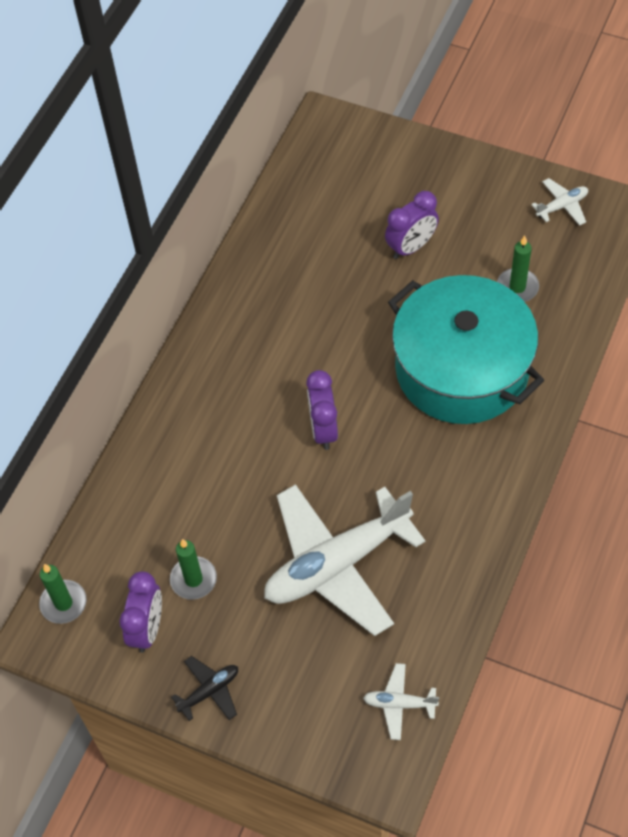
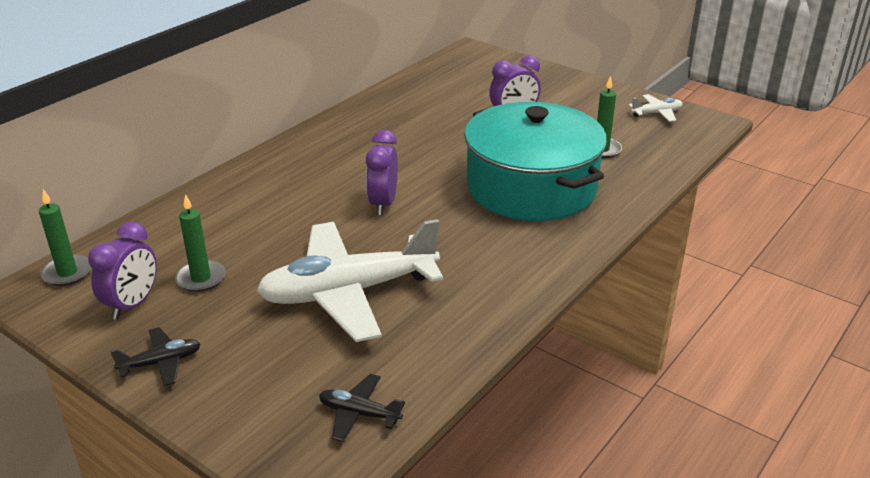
camera: 10 degrees right, 25 degrees down
(399, 704) = (359, 414): white plane -> black plane

